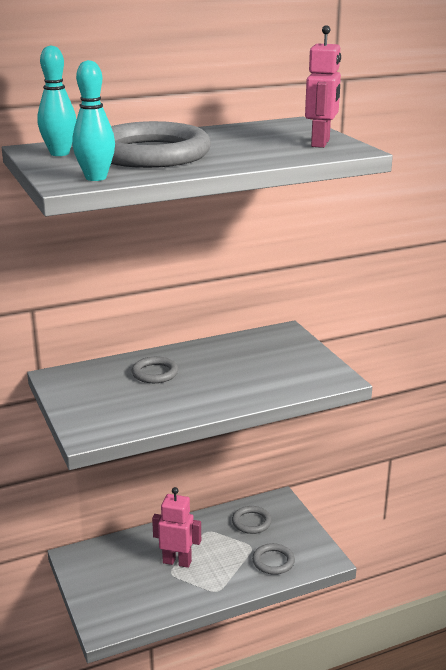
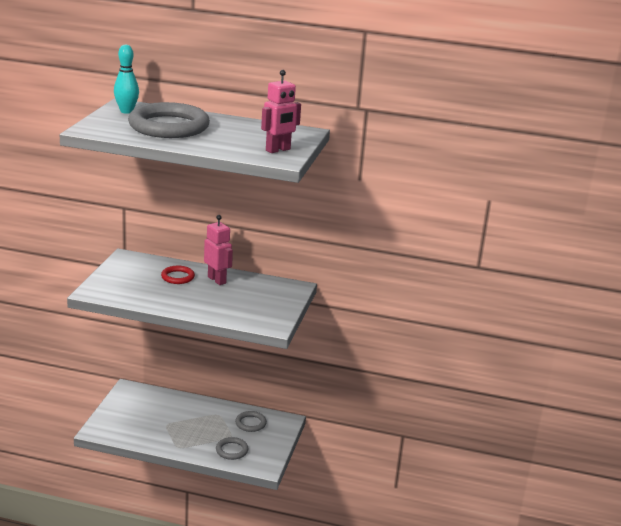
camera: 35 degrees right, 0 degrees up
(96, 178) = (105, 131): turquoise bowling pin -> none
(155, 373) = (178, 277): grey ring -> red ring
(177, 561) = (178, 421): pink robot -> pink robot (217, 280)

